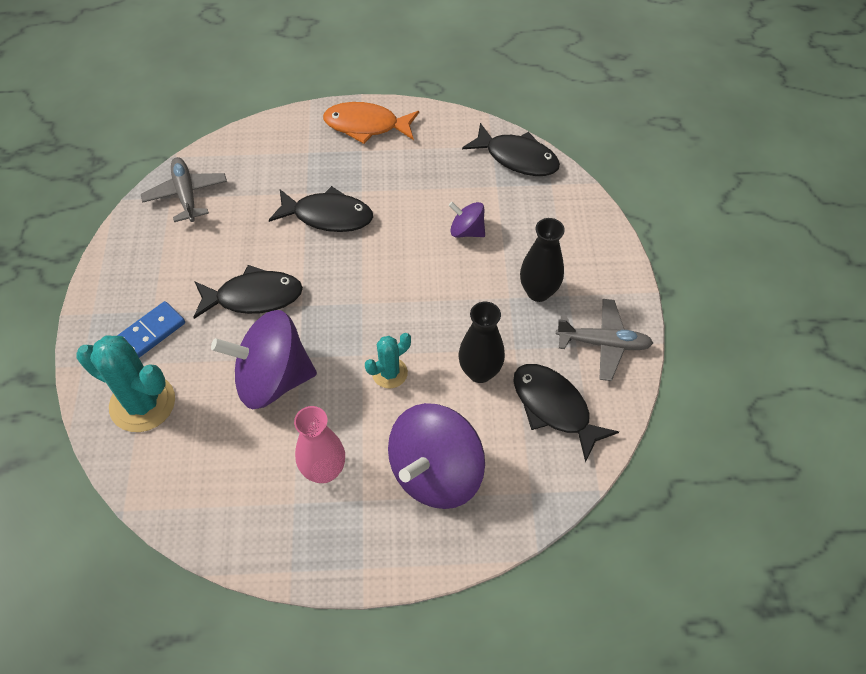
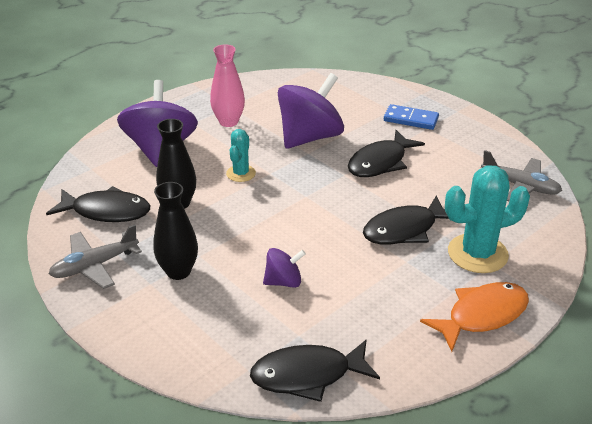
camera: 140 degrees right, 20 degrees down
(142, 403) = (365, 97): turquoise cactus -> turquoise cactus (477, 254)
(150, 333) = (410, 119): blue domino -> blue domino turned 75 degrees counterclockwise

